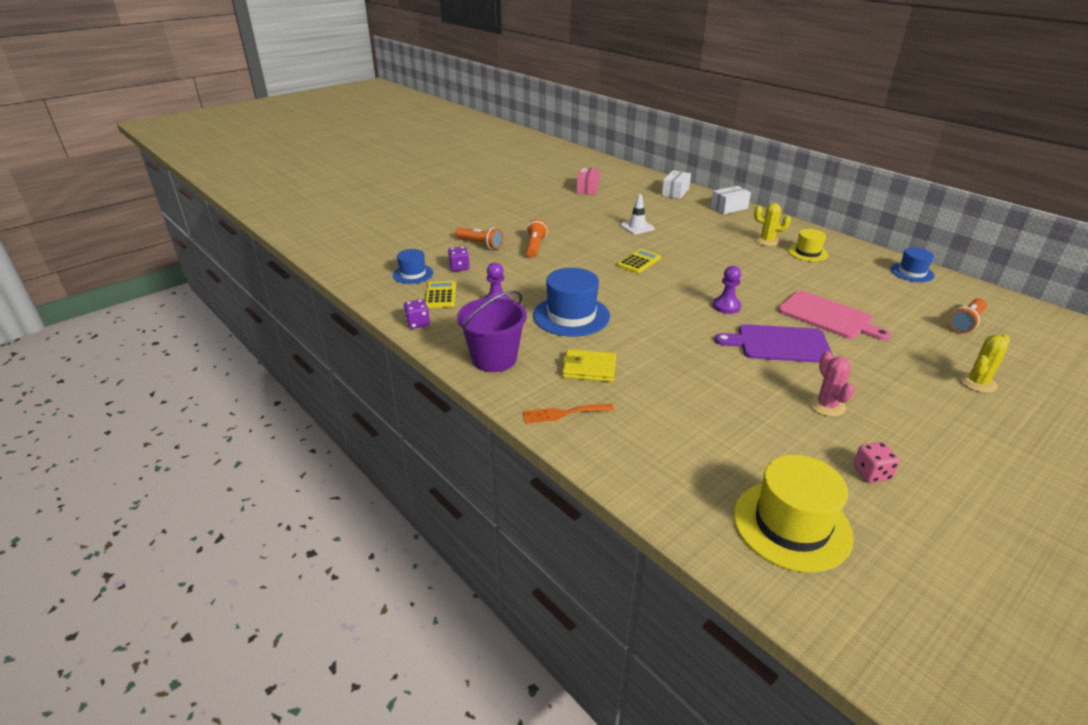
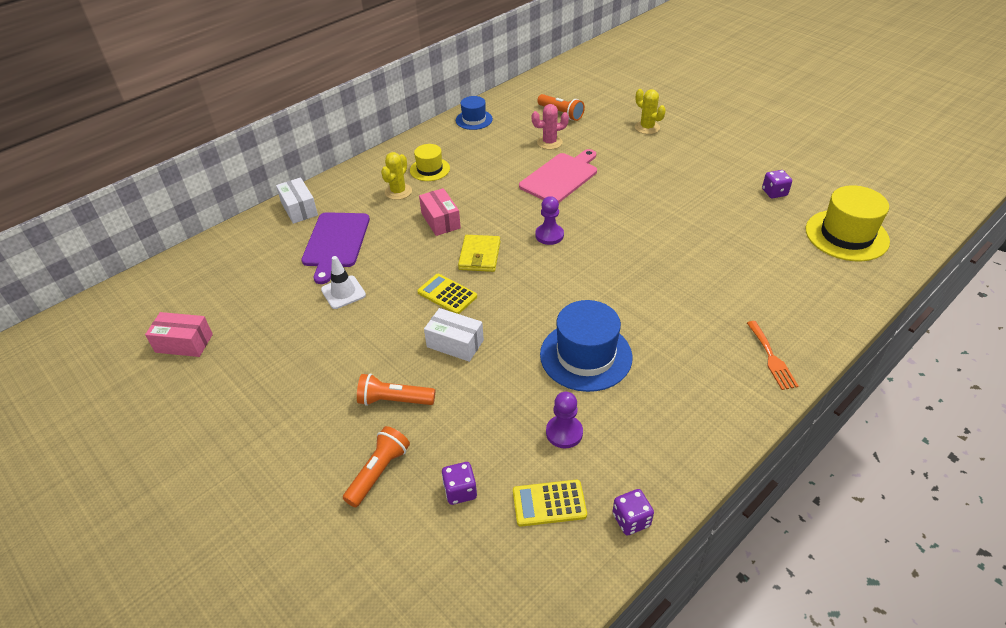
camera: 90 degrees left, 10 degrees up
(413, 274) = (483, 556): blue hat -> none
(494, 359) = (694, 423): purple bucket -> none
(589, 368) = (690, 339): yellow wallet -> yellow wallet (479, 256)
(675, 192) = (231, 250): white box -> white box (455, 343)
(732, 258) = (440, 220): none -> pink box
(779, 344) = (614, 211): purple cutting board -> purple cutting board (335, 242)
(826, 405) = (700, 199): pink cactus -> pink cactus (549, 142)
(871, 473) = (774, 192): pink dice -> purple dice

